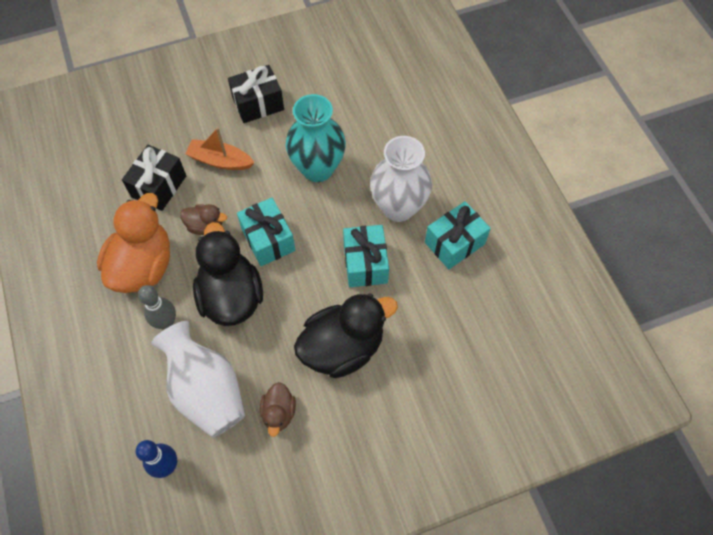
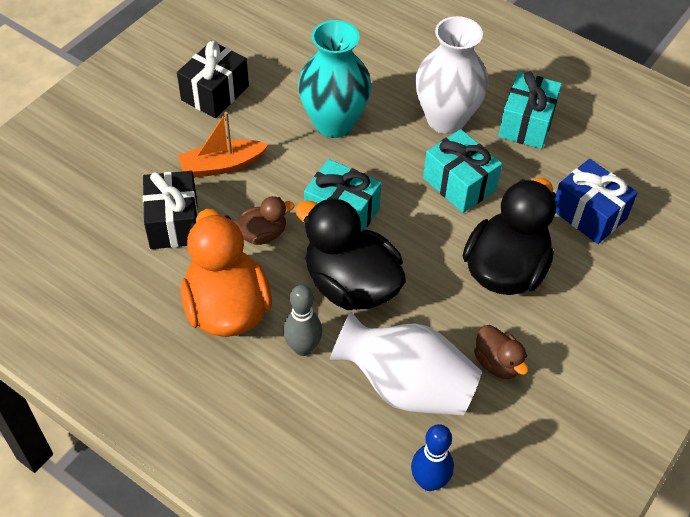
camera: 35 degrees left, 10 degrees down
(439, 341) = (589, 214): none -> blue gift

